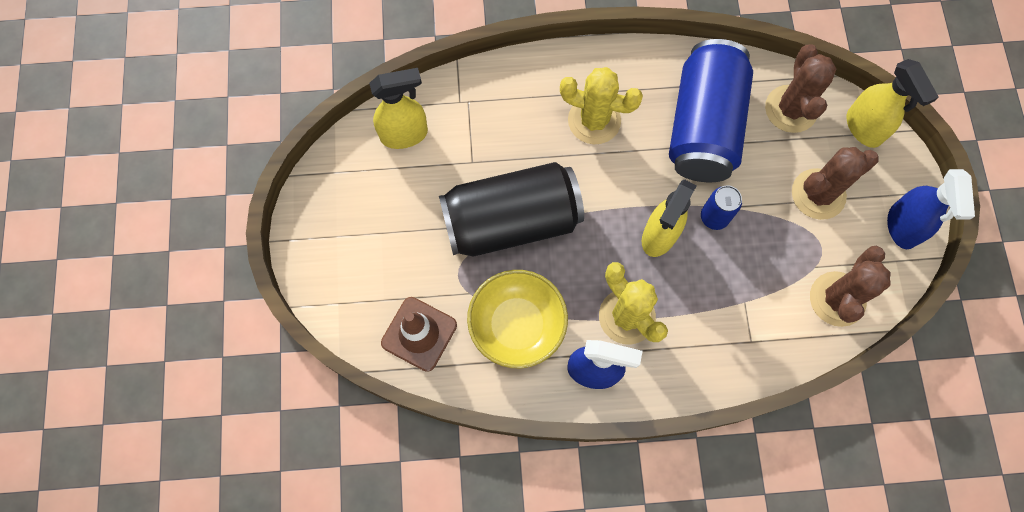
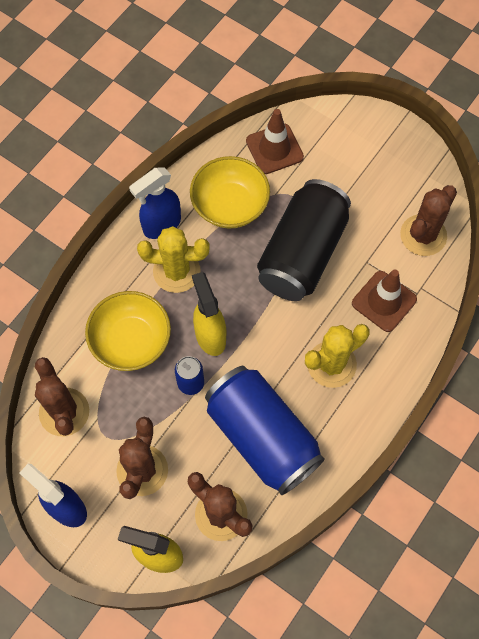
camera: 130 degrees right, 5 degrees down
(405, 134) = (423, 235): yellow spray bottle -> brown cactus
(499, 121) = (384, 301): none -> brown traffic cone
(726, 299) = (131, 341): none -> yellow bowl

